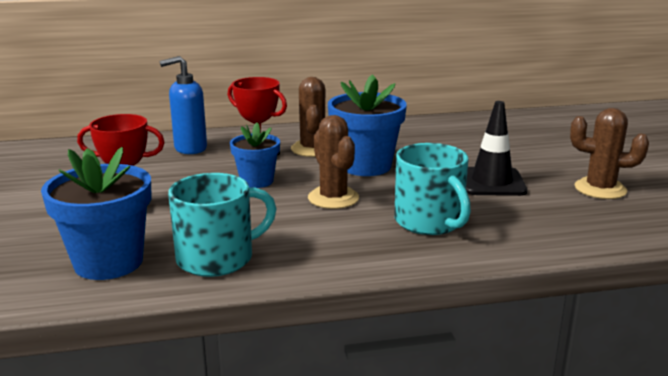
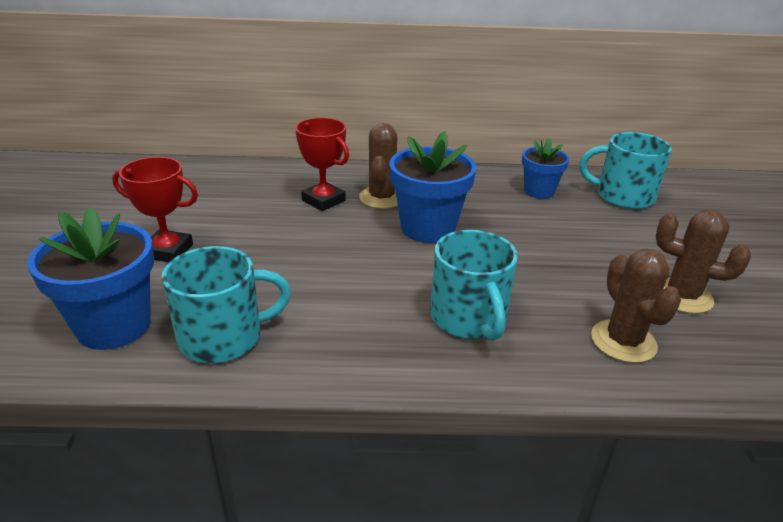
camera: 10 degrees right, 10 degrees up
(190, 148) = (260, 182): blue soap dispenser -> none
(256, 181) = (307, 235): blue flower pot -> blue flower pot (539, 191)
(333, 198) = (377, 269): brown cactus -> brown cactus (623, 341)
(491, 182) = (558, 269): black traffic cone -> none
(527, 128) = (622, 196): none -> turquoise mug

